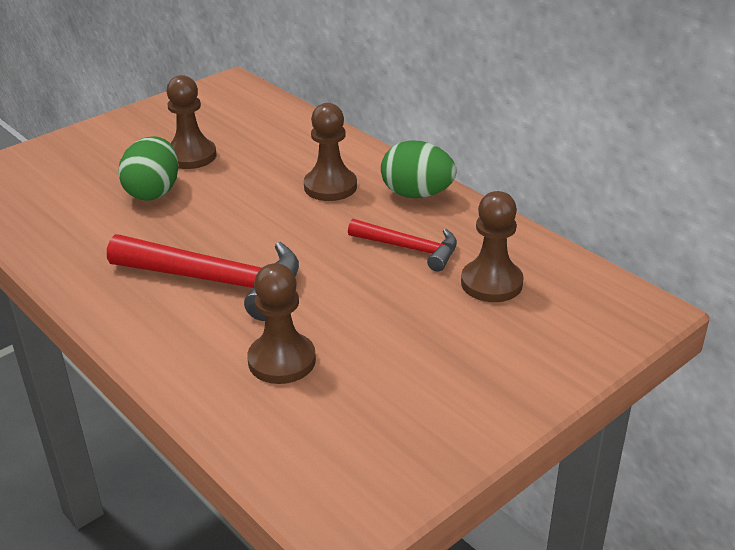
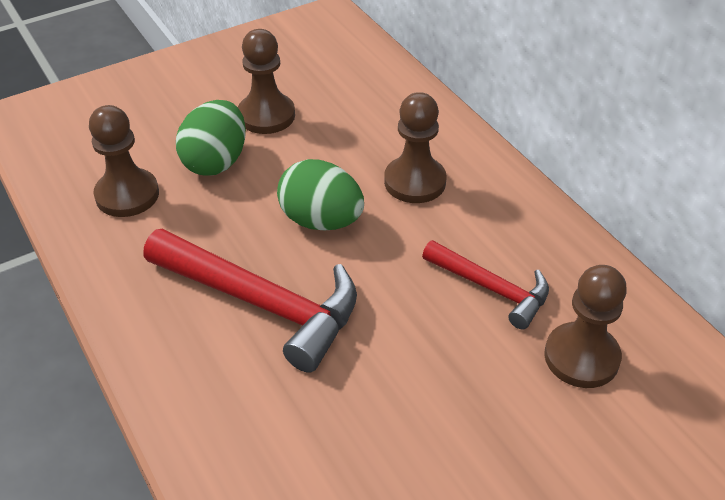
camera: 10 degrees right, 10 degrees up
(282, 360) = (313, 435): brown pawn -> brown pawn (127, 195)
(417, 194) = (513, 207): green egg -> green egg (321, 221)

